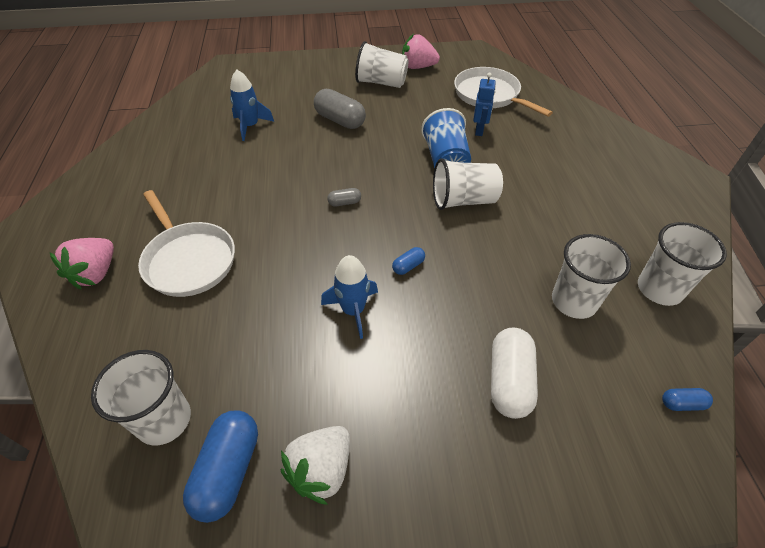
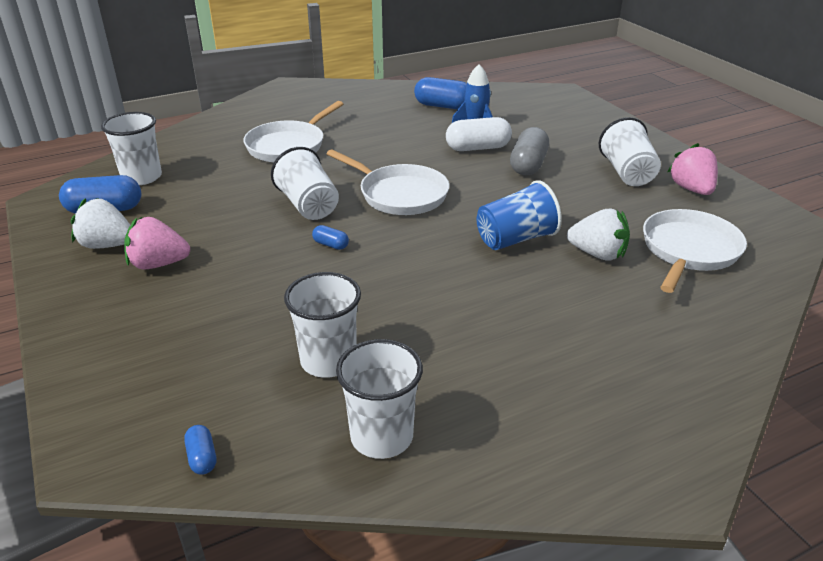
camera: 70 degrees right, 15 degrees down
(96, 273) = (260, 119): pink strawberry -> pink strawberry (158, 264)
(193, 133) = (443, 106): none -> blue capsule
(344, 203) = (399, 194): grey capsule -> white pan
(353, 310) = (263, 227): blue rocket -> none
(463, 200) = (452, 262): white cup -> white cup (308, 205)
(479, 130) = (597, 254): blue robot -> white strawberry
(509, 381) = (206, 325): white capsule -> white capsule (477, 148)

